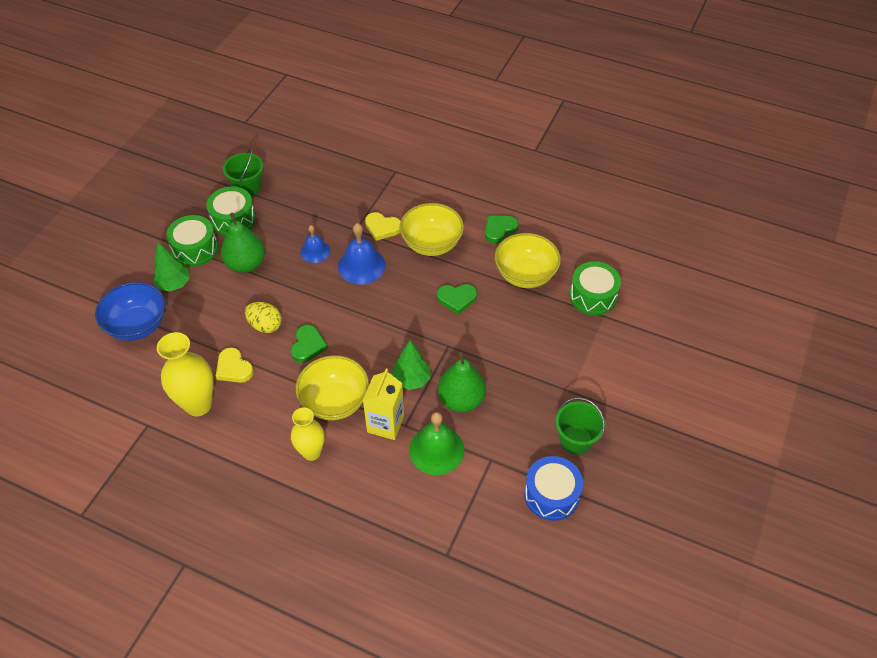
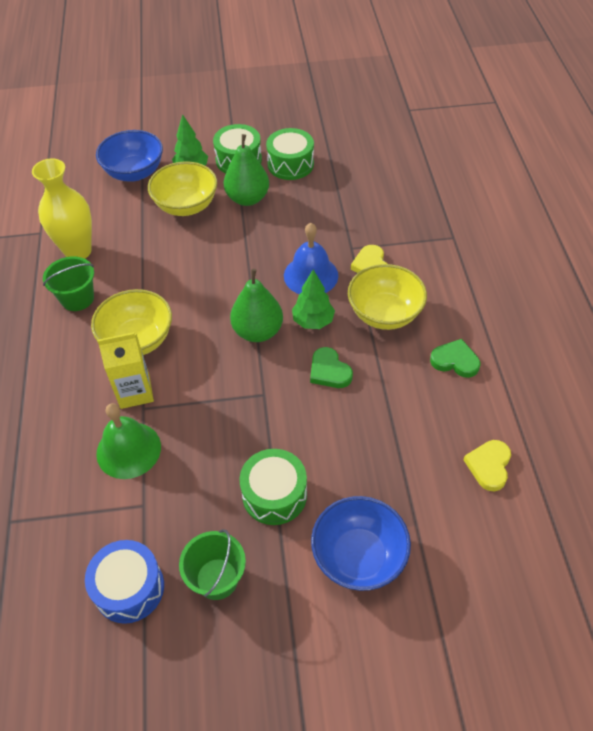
camera: 60 degrees right, 0 degrees up
(234, 368) = (129, 252): yellow heart -> yellow heart (489, 466)
(247, 187) = (335, 152): green bucket -> green bucket (77, 298)
(265, 325) = (189, 247): yellow egg -> none
(308, 345) = (187, 287): green heart -> none
(311, 452) = (71, 353): yellow vase -> none
(315, 251) = (300, 234): blue bell -> none
(411, 380) = (200, 385): green tree -> green tree (313, 321)
(461, 400) = (202, 440): green pear -> green pear (258, 331)
(525, 274) = (412, 416): yellow bowl -> yellow bowl (186, 206)
(593, 296) = (436, 499): green drum -> green drum (274, 494)
(607, 356) = (358, 556): none -> blue bowl

